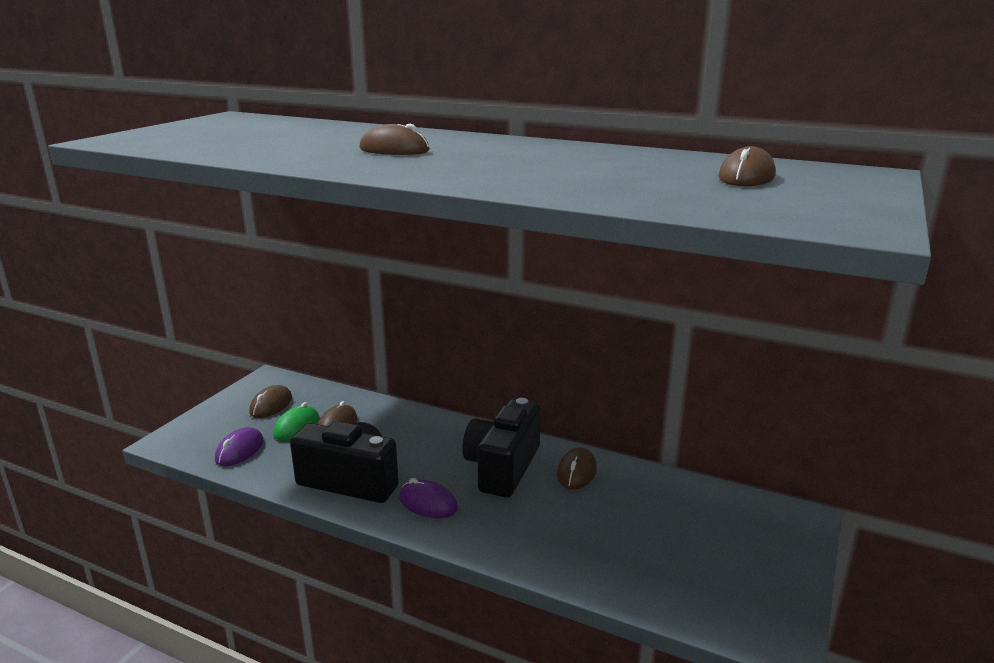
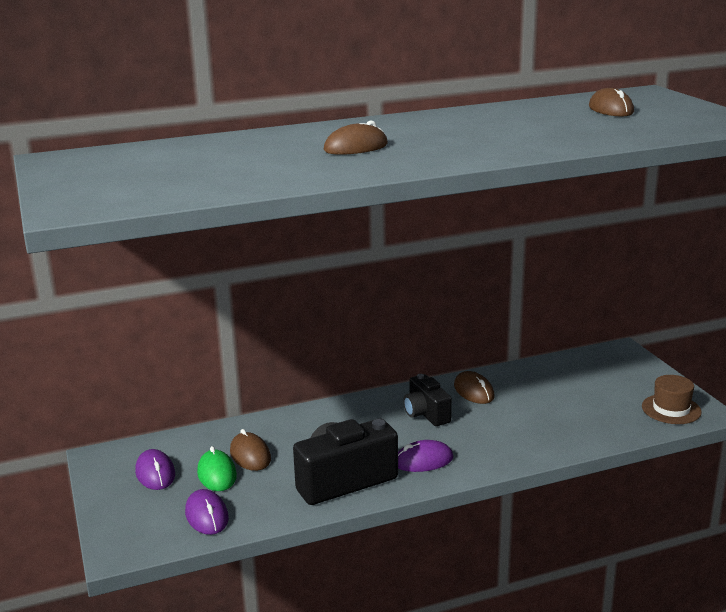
camera: 45 degrees left, 0 degrees up
(271, 405) = (155, 473): brown mouse -> purple mouse
(503, 467) = (426, 414): black camera -> black camera, size x0.61
(743, 610) = (671, 409): none -> brown hat

